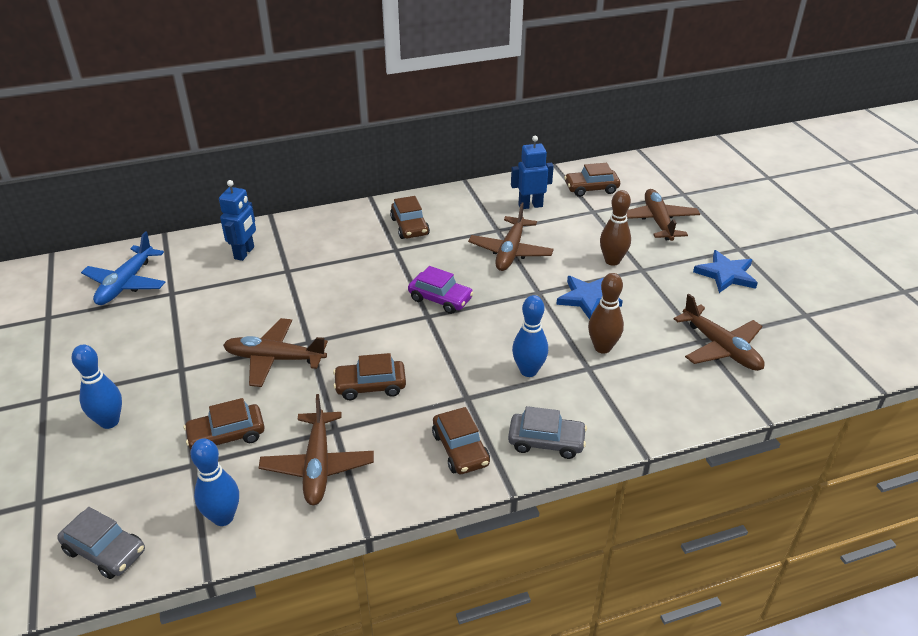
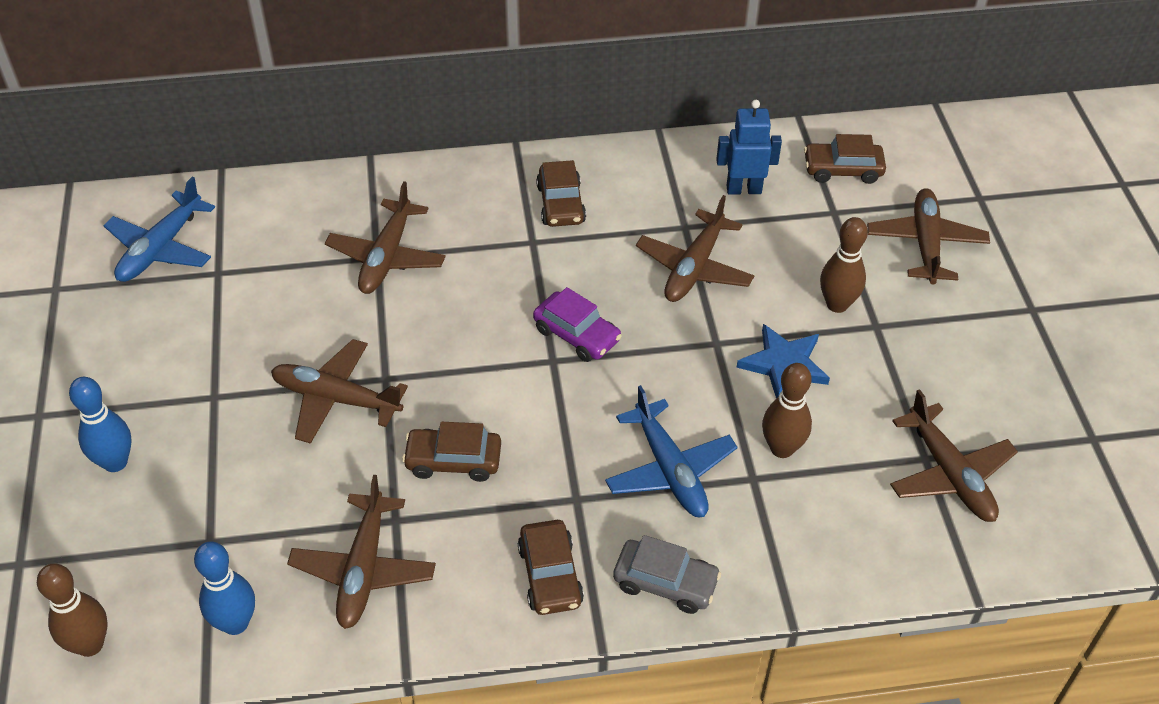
camera: 10 degrees right, 10 degrees up
(105, 551) = (90, 644): grey car -> brown bowling pin
(227, 435) = (257, 506): brown car -> none
(244, 253) = (324, 219): blue robot -> none
(294, 270) = (387, 257): none -> brown plane
(528, 371) = (669, 470): blue bowling pin -> blue plane
(726, 274) = (997, 352): blue star -> none

